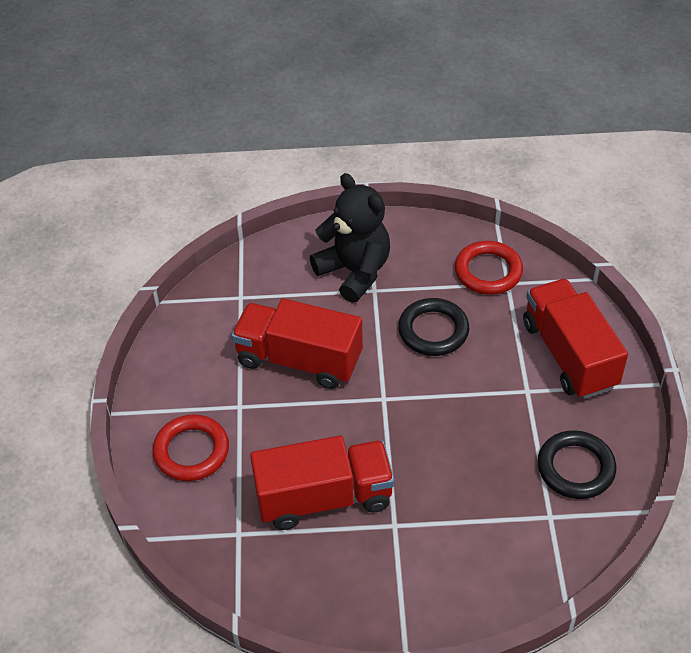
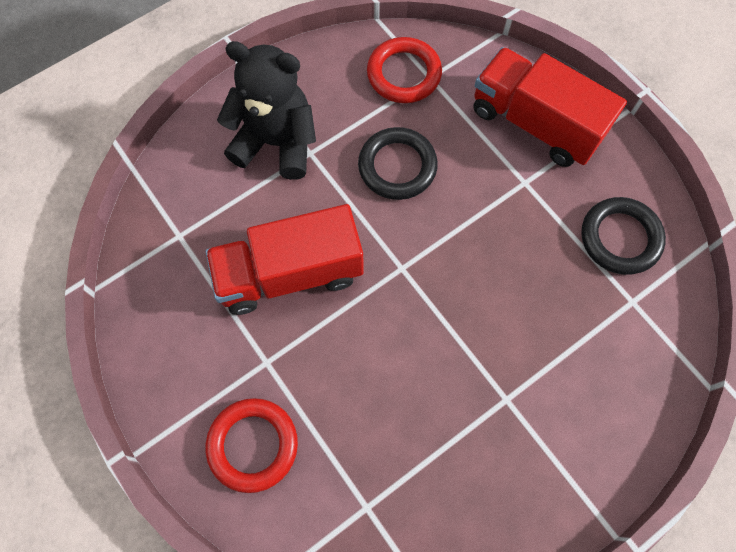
camera: 35 degrees left, 20 degrees up
(324, 498) = (421, 413): red truck -> none

